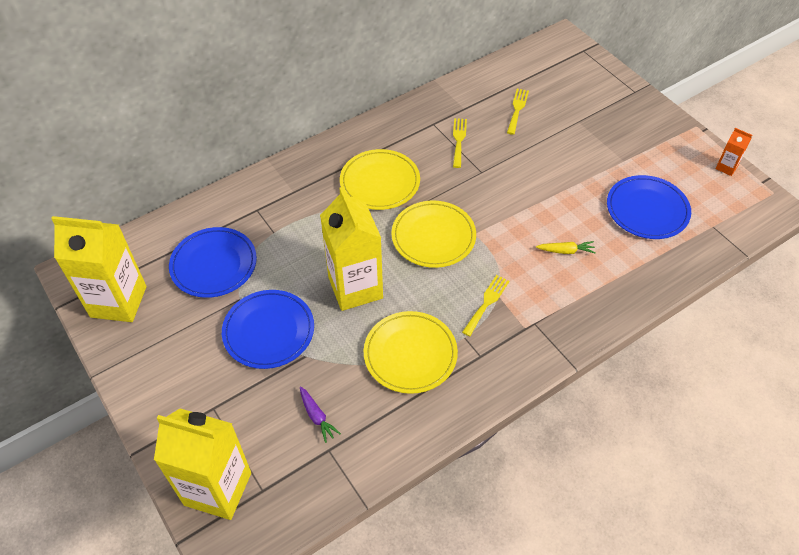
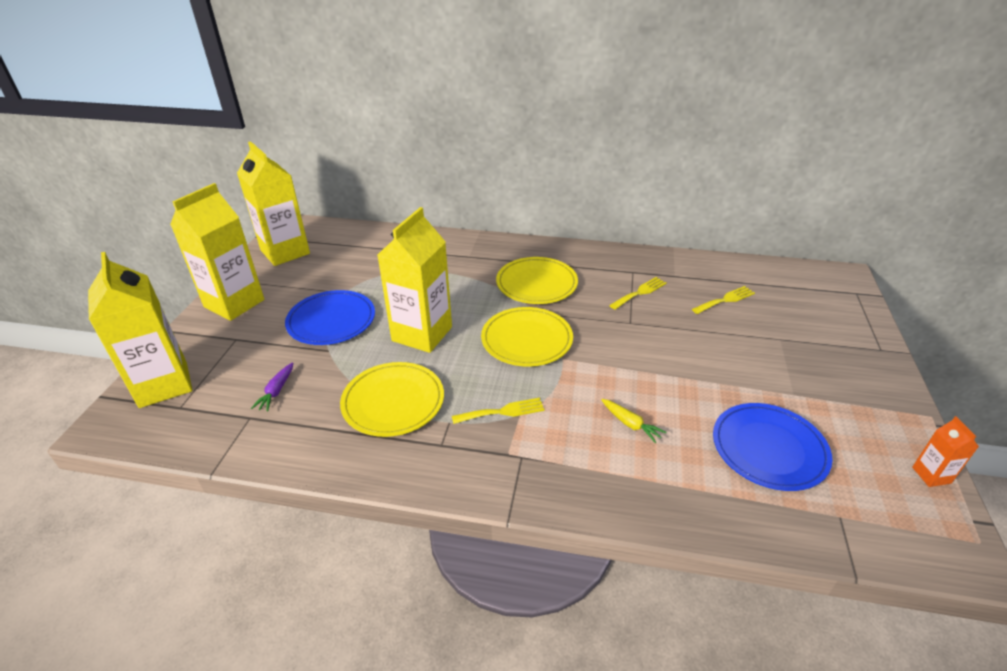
camera: 45 degrees right, 15 degrees down
(156, 382) = (234, 303): none -> yellow carton
(214, 264) = (360, 265): blue plate -> none

